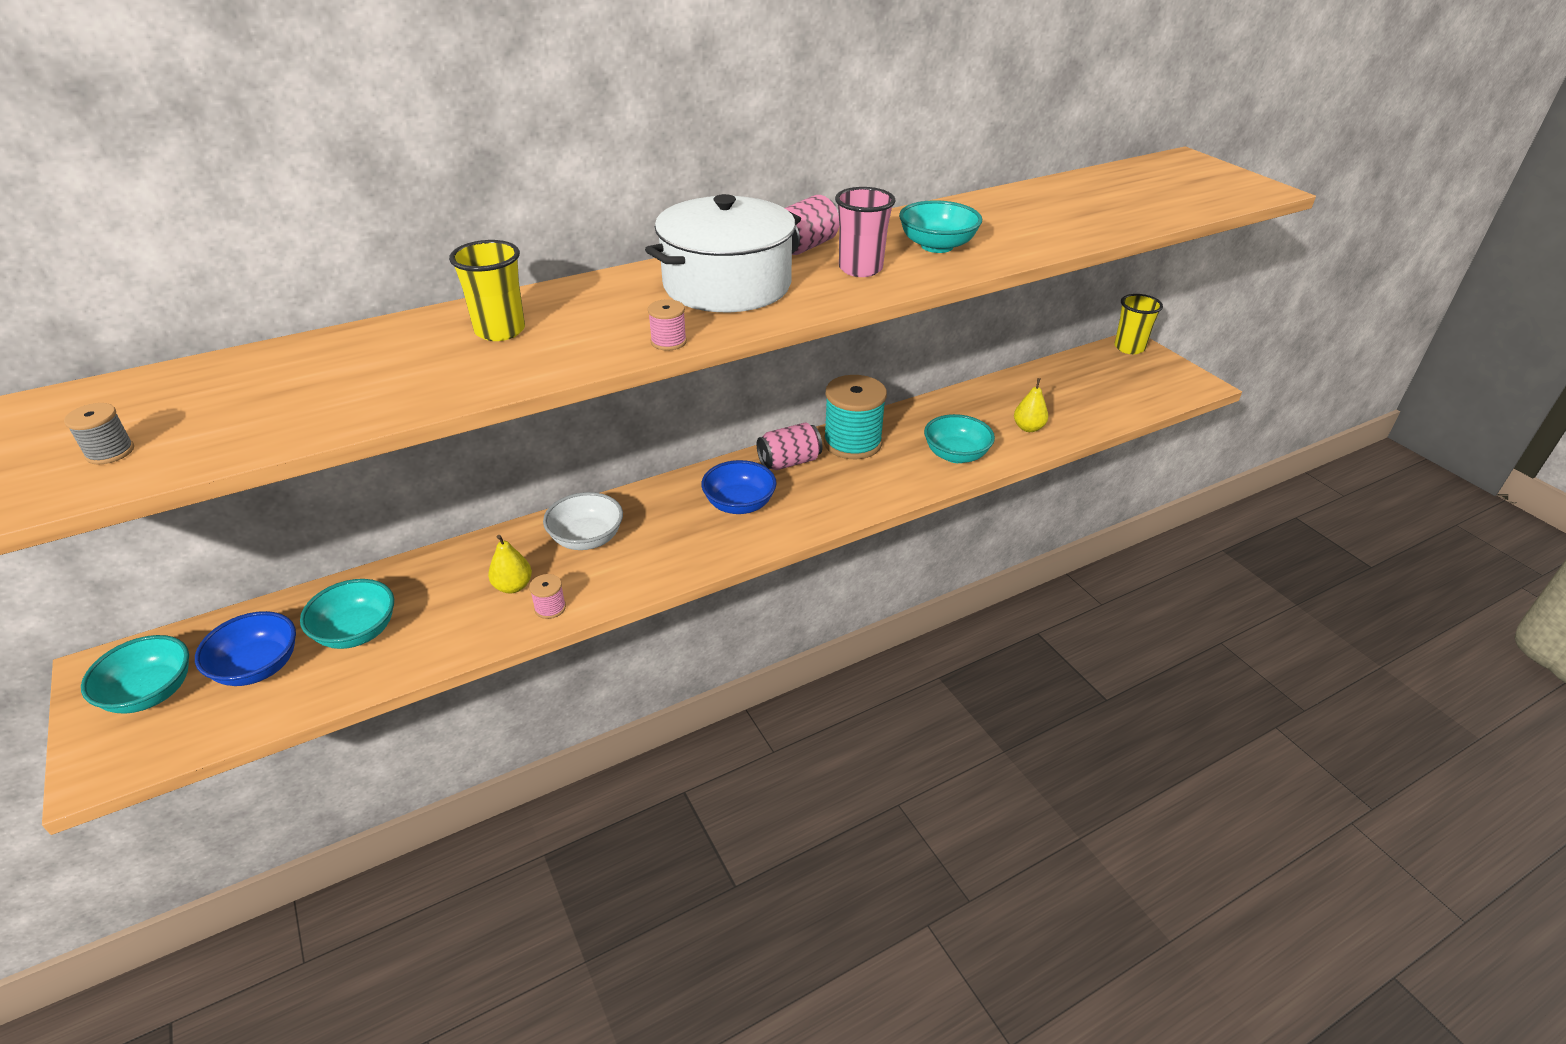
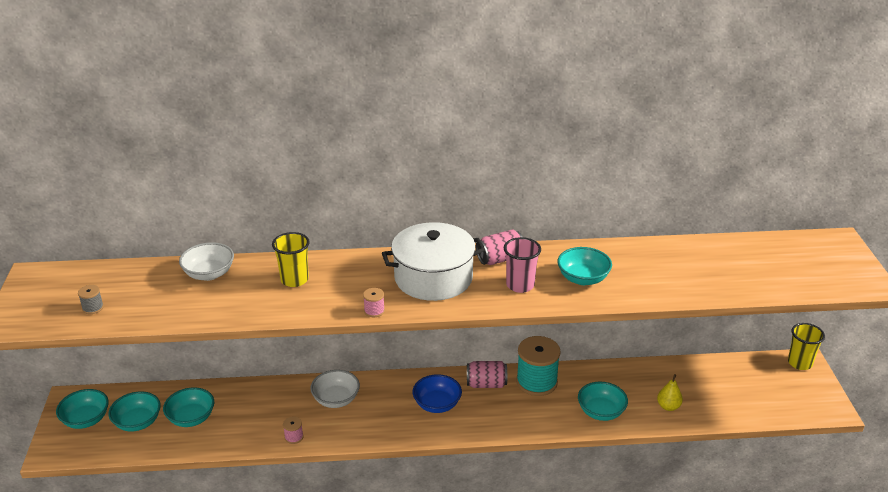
camera: 25 degrees right, 5 degrees down
(258, 667) = (137, 422): blue bowl -> turquoise bowl
(333, 354) = (209, 274): none -> white bowl
(513, 586) = (281, 417): yellow pear -> none

